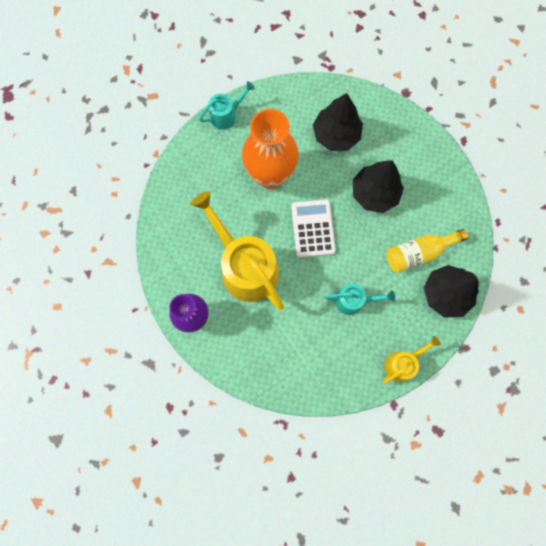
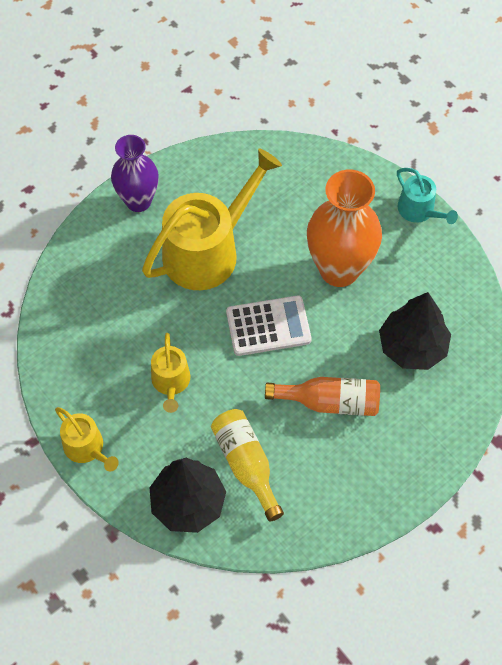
camera: 85 degrees right, 15 degrees down
(353, 300) = (171, 382): turquoise watering can -> yellow watering can
(374, 193) = (329, 402): black tree -> orange bottle

